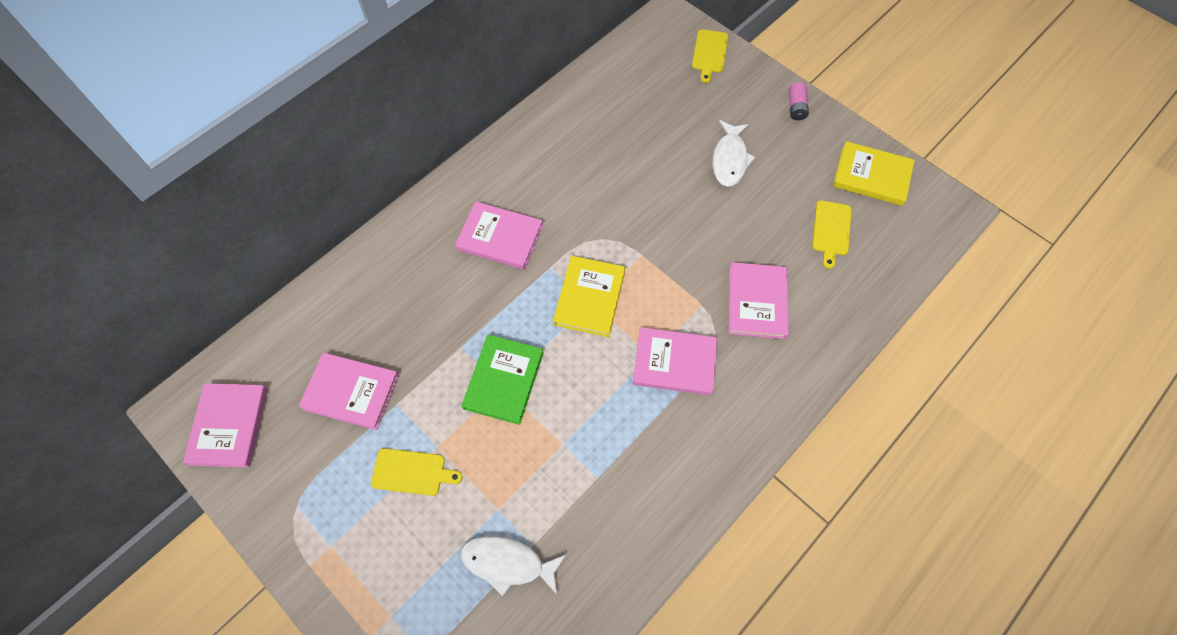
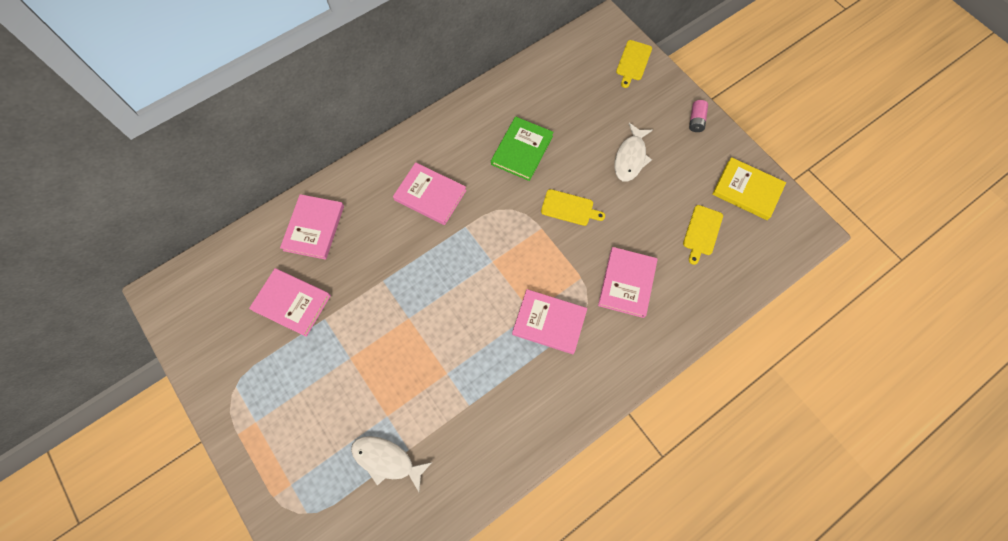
camera: 10 degrees right, 5 degrees up
(229, 426) = (196, 314): pink book -> pink book (314, 228)
(412, 472) = (327, 375): yellow cutting board -> yellow cutting board (569, 208)
(503, 380) = (411, 313): green book -> green book (522, 150)
(589, 298) = (492, 257): yellow book -> none

